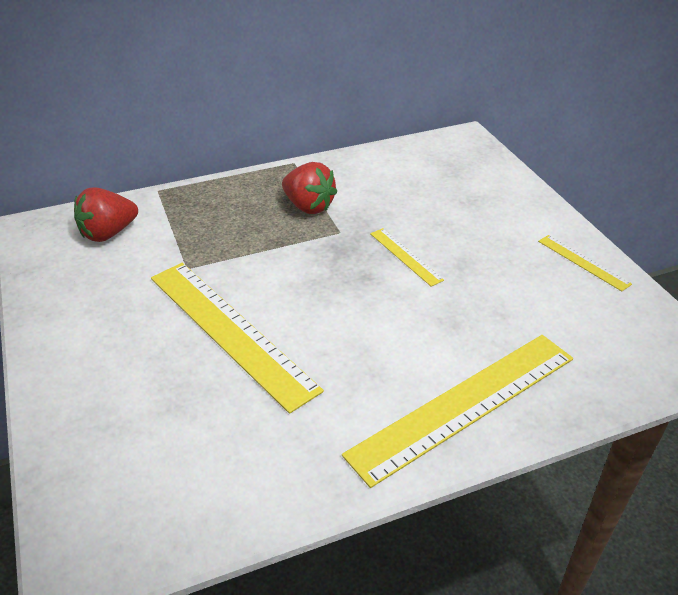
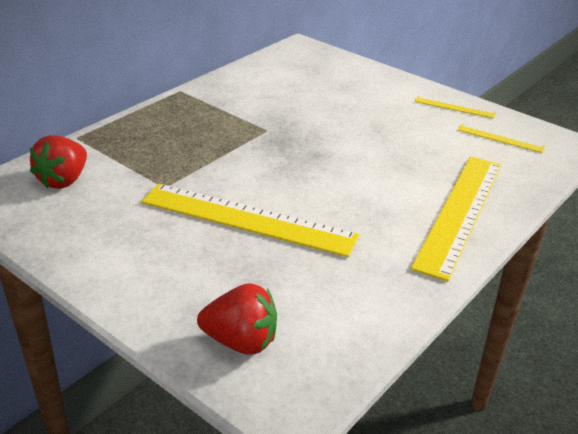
camera: 30 degrees left, 5 degrees down
(308, 206) = (224, 118): red strawberry -> red strawberry (241, 341)
(405, 256) = (333, 133): yellow ruler -> yellow ruler (500, 138)

